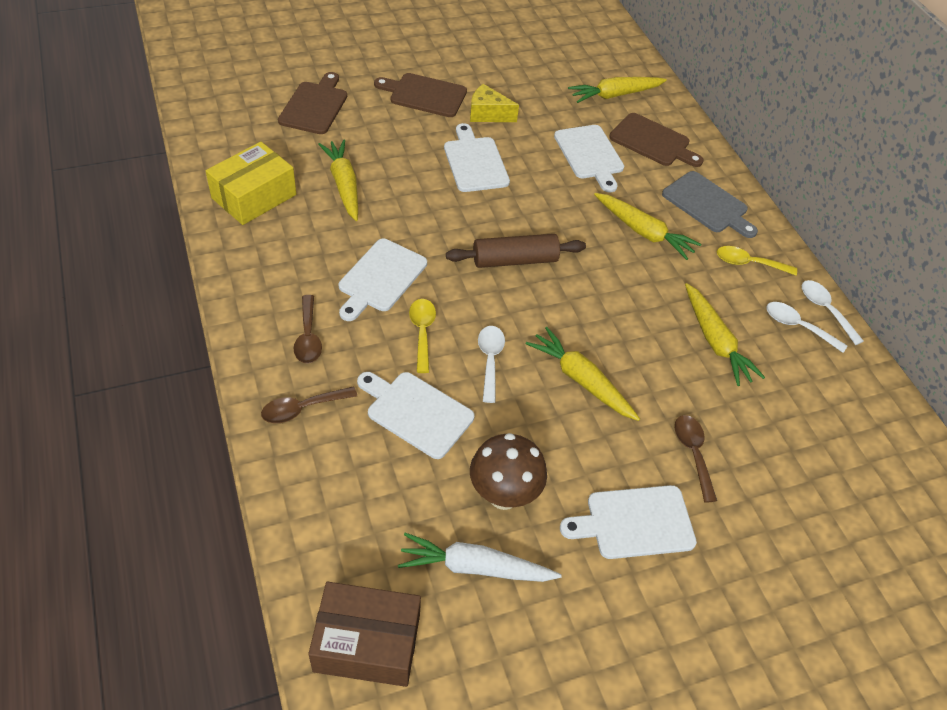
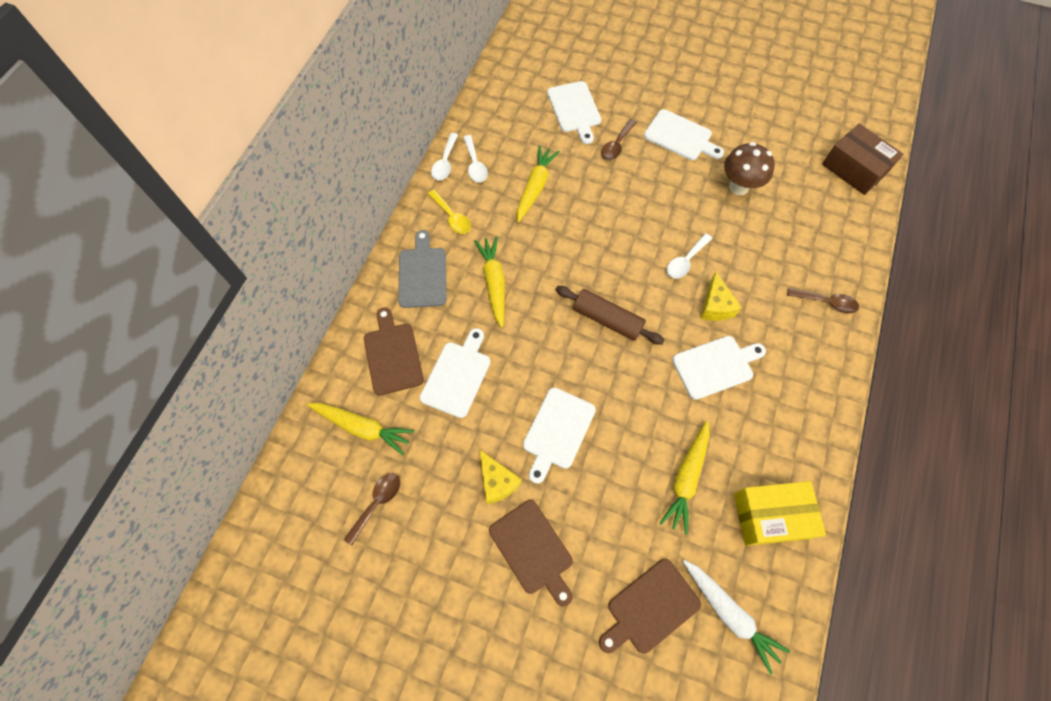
camera: 135 degrees left, 15 degrees up
(308, 337) = (796, 350): brown spoon -> brown spoon (377, 503)
(416, 412) = (756, 257): white cutting board -> white cutting board (574, 109)
(422, 332) = (715, 306): yellow spoon -> yellow cheese
(475, 567) = (779, 166): white carrot -> white carrot (729, 613)
(581, 380) = (640, 216): yellow carrot -> none

